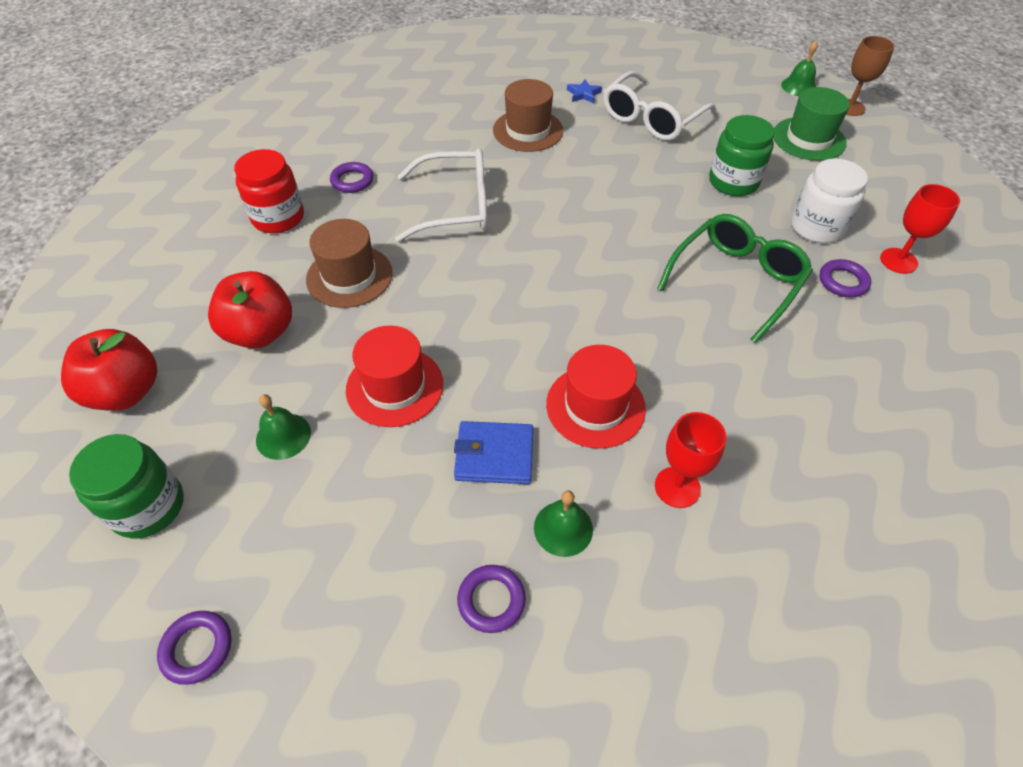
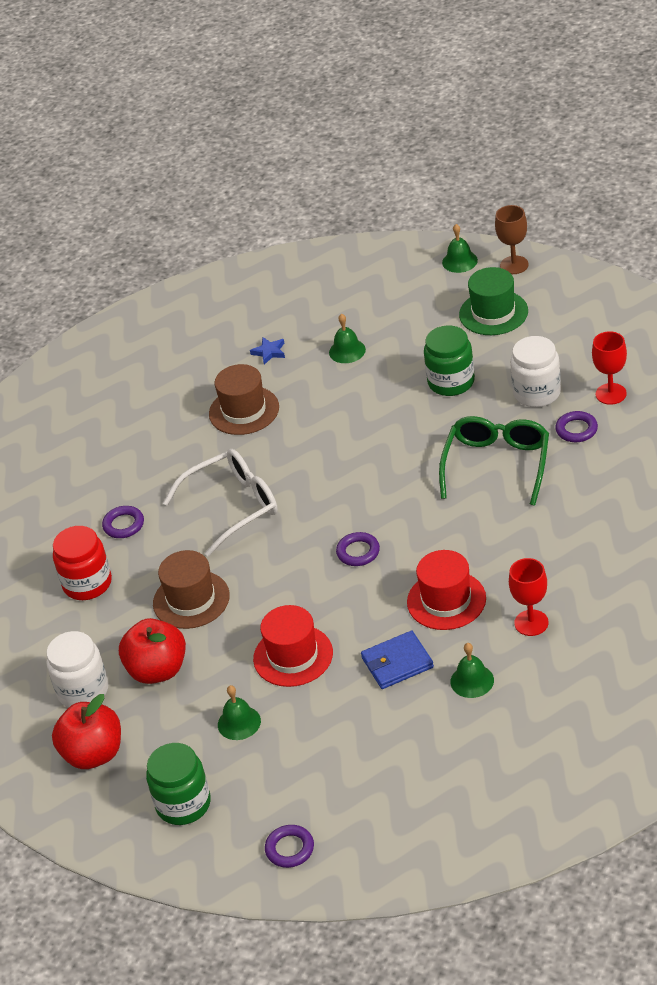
camera: 20 degrees left, 10 degrees down
(181, 318) = (83, 690): none -> white jar
(491, 600) = (453, 738): purple ring -> purple ring (358, 552)
(651, 118) = (347, 351): white glasses -> green bell

